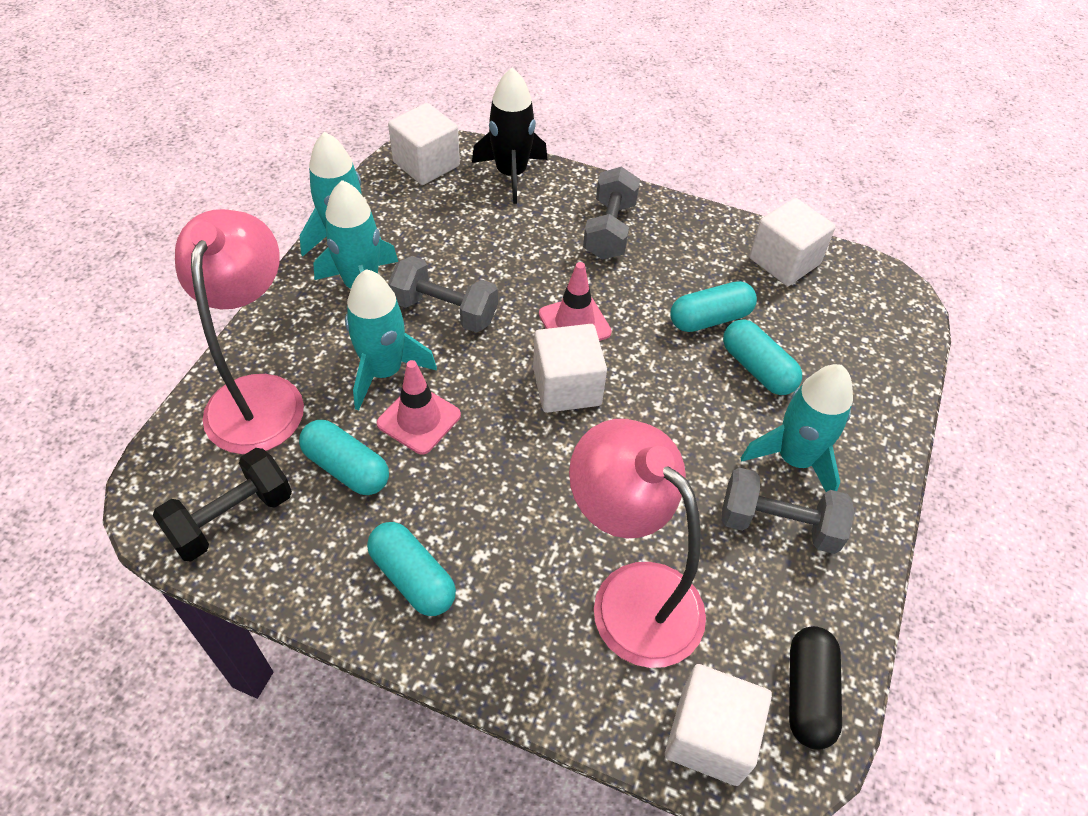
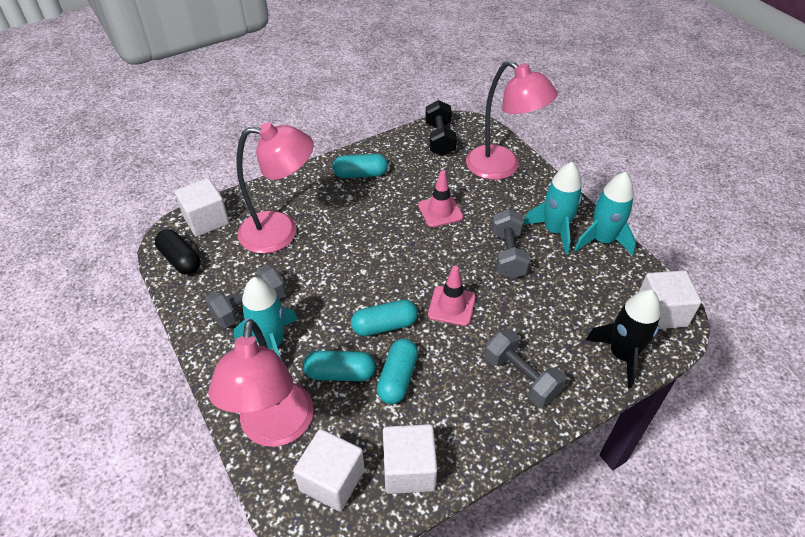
camera: 130 degrees right, 5 degrees down
(347, 468) = (434, 178): turquoise capsule -> turquoise capsule (384, 326)
(384, 371) = (482, 213): turquoise rocket -> none
(445, 311) = (507, 255): grey dumbbell -> grey dumbbell turned 60 degrees counterclockwise
(567, 386) = (409, 276): white cube -> white cube (332, 480)
(868, 380) = (275, 429): none -> pink lamp

